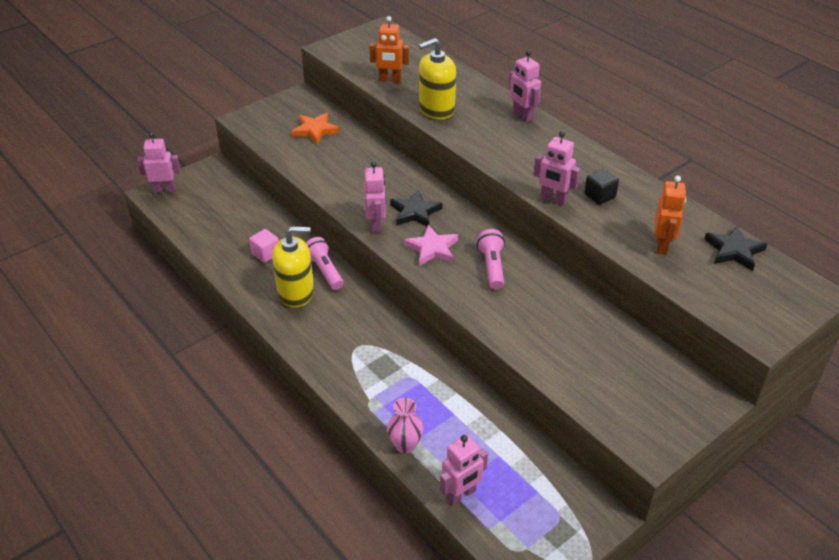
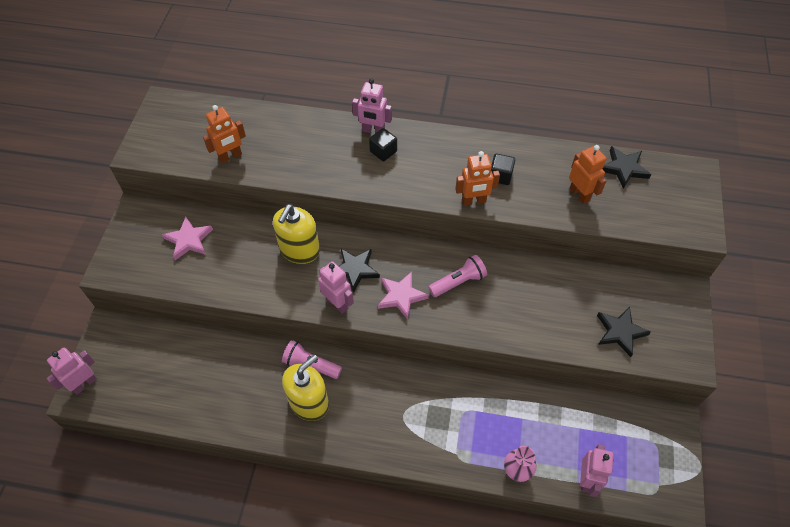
camera: 40 degrees left, 15 degrees up
(266, 254) = (246, 383): pink cube -> none
(315, 130) = (189, 240): orange star -> pink star
(436, 109) = (301, 165): yellow soap dispenser -> yellow soap dispenser (299, 250)
(492, 267) = (458, 282): pink flashlight -> pink flashlight turned 105 degrees clockwise
(514, 132) = (383, 151): none -> black cube
(553, 199) = (474, 201): pink robot -> orange robot
(603, 386) = (620, 332): none -> black star

